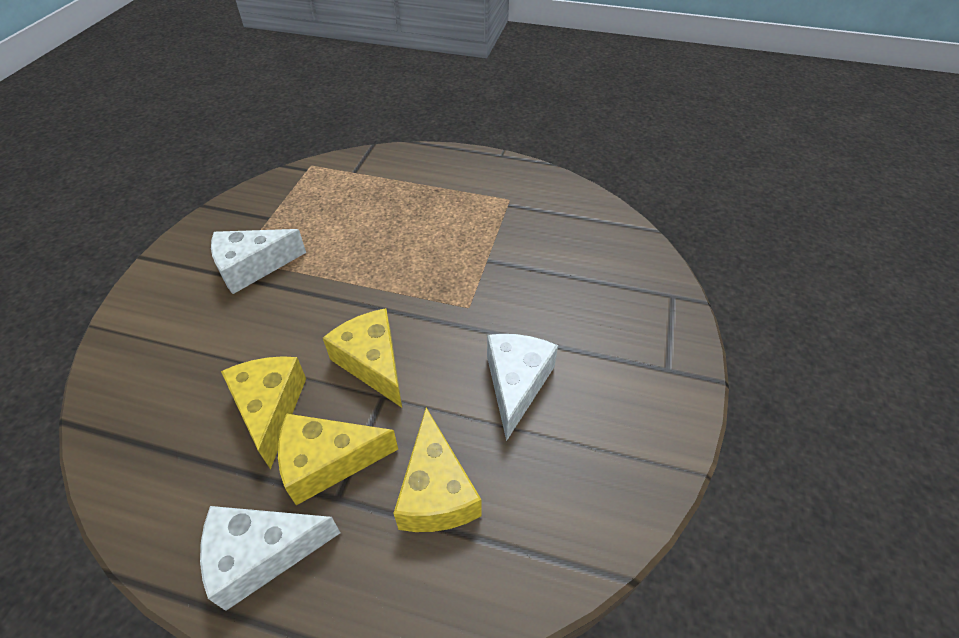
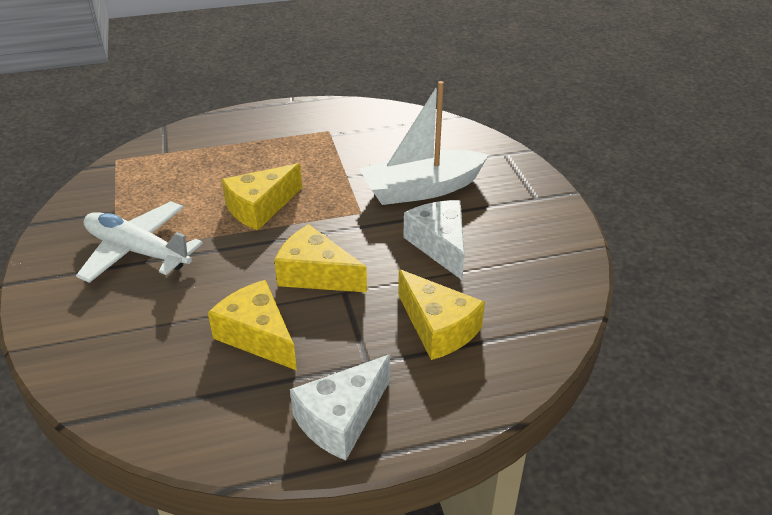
camera: 30 degrees left, 10 degrees down
(252, 267) = (137, 251): white cheese -> white plane
(328, 462) = (339, 346): yellow cheese -> yellow cheese (260, 207)
(548, 304) = (421, 189): none -> white boat

